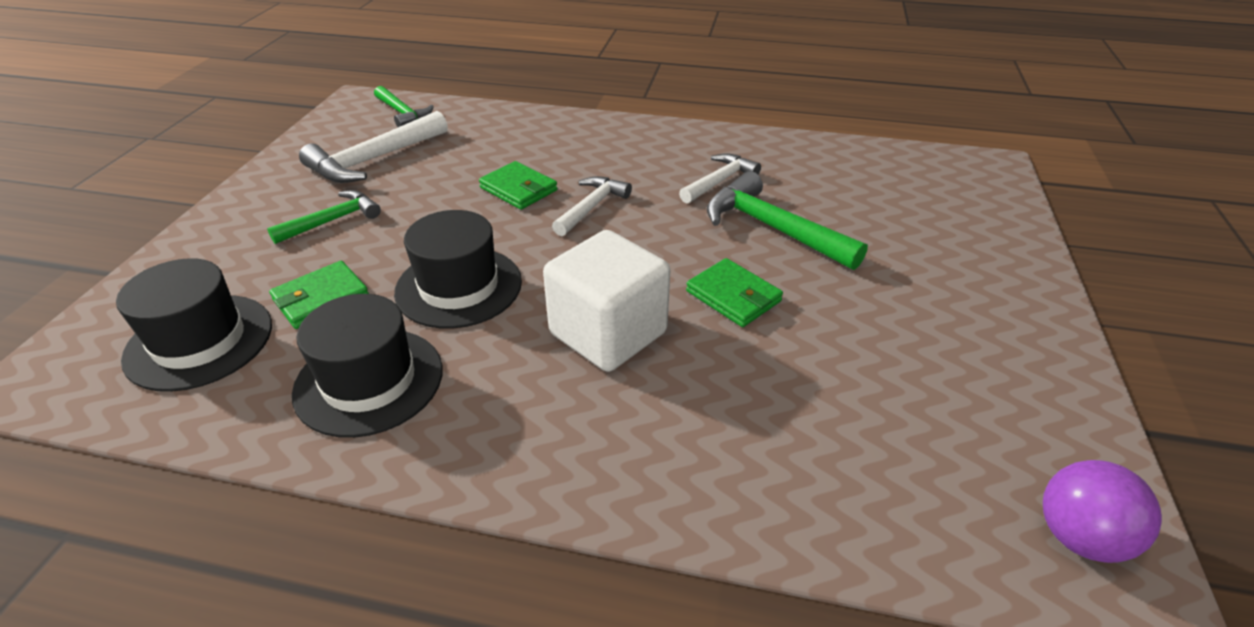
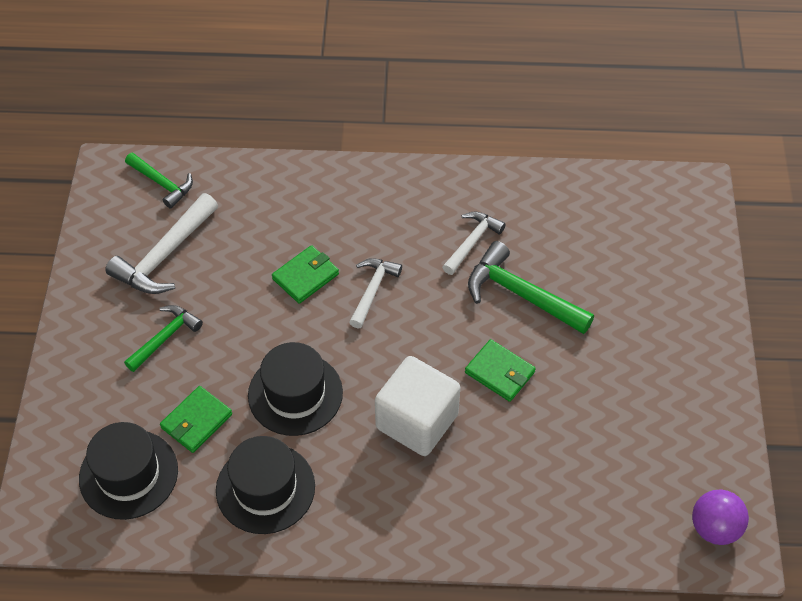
camera: 10 degrees left, 15 degrees up
(518, 189) = (305, 276): green wallet -> green wallet turned 75 degrees counterclockwise

